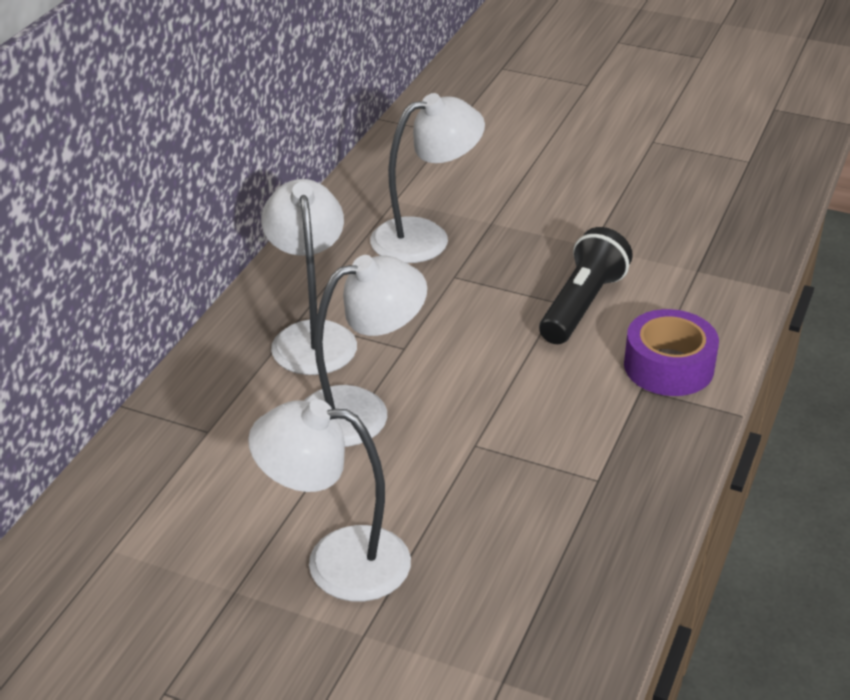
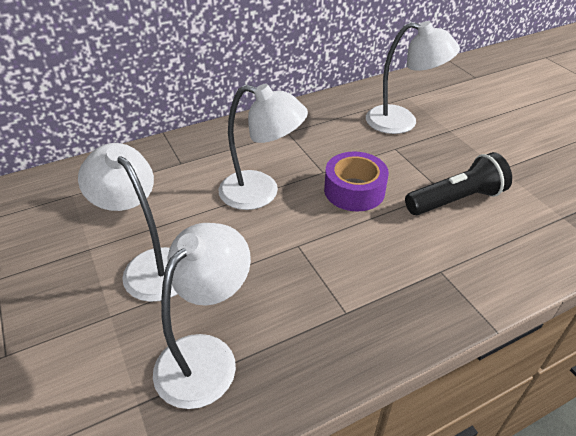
camera: 40 degrees right, 5 degrees up
(312, 336) = (284, 143): white lamp -> white lamp (206, 356)
(668, 366) = (475, 267): purple tape -> purple tape (354, 190)

